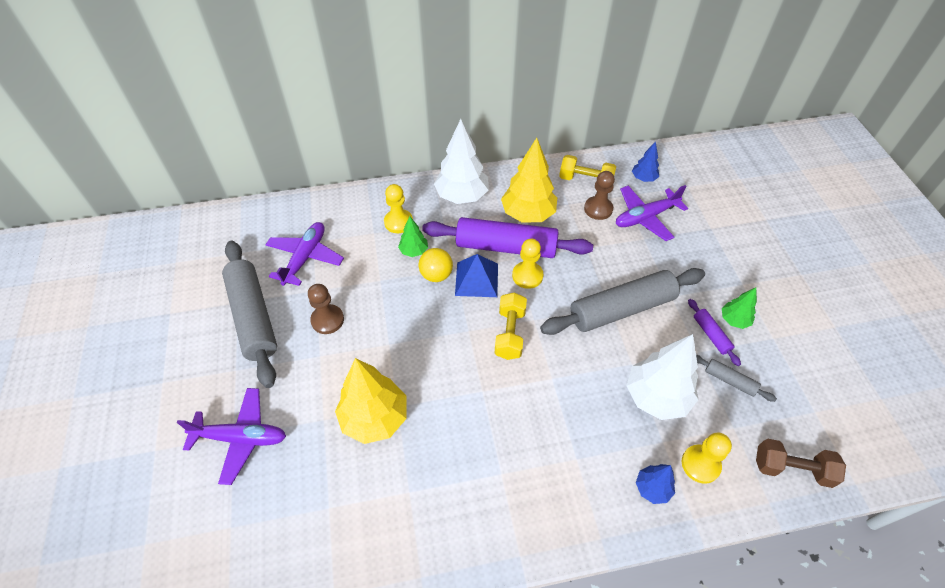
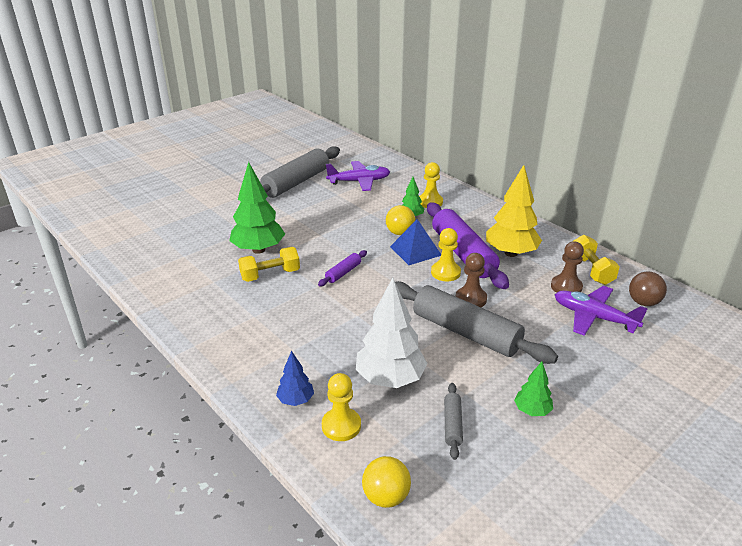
camera: 60 degrees right, 20 degrees down
(241, 438) = (210, 210): purple plane -> none
(327, 320) = (318, 206): brown pawn -> brown pawn (471, 299)
(375, 418) = (258, 250): yellow tree -> green tree
(462, 196) = (489, 218): white tree -> none
(510, 333) = (380, 282): yellow dumbbell -> yellow dumbbell (270, 275)
(643, 178) = (643, 302): blue tree -> brown ball
(711, 335) = (495, 398): purple rolling pin -> purple rolling pin (343, 273)
(792, 469) = (386, 497): brown dumbbell -> yellow ball

